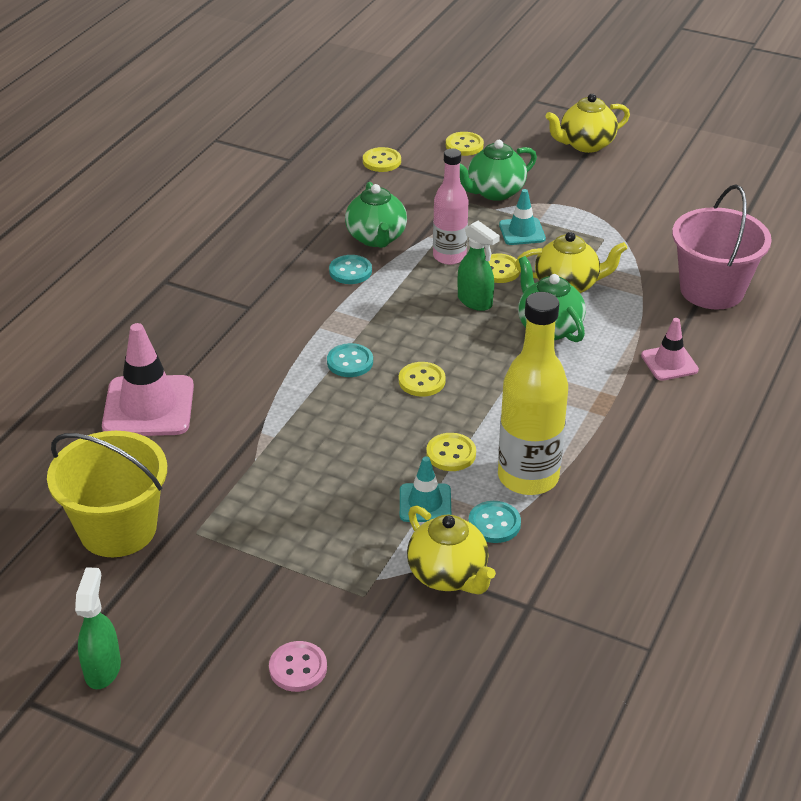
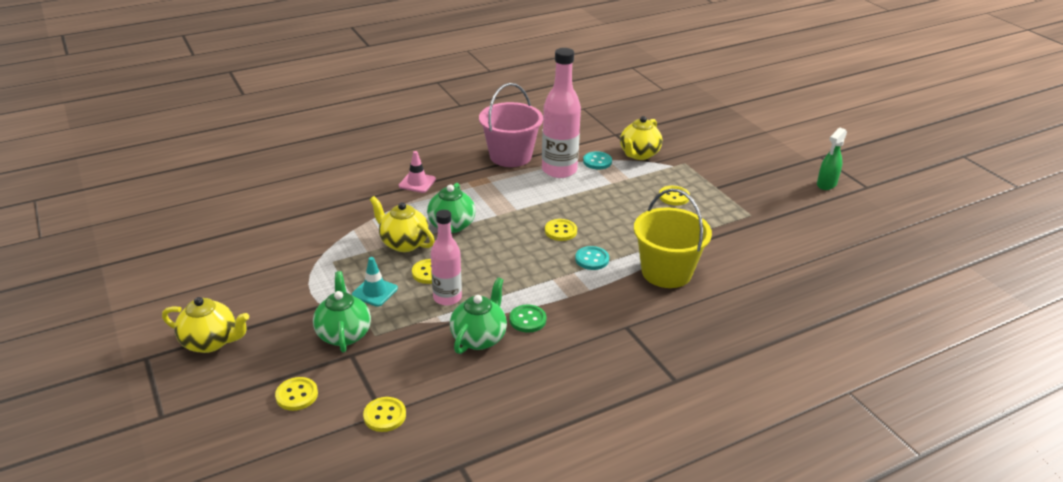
camera: 145 degrees left, 5 degrees down
(118, 529) = (794, 232): yellow bucket -> yellow bucket (666, 272)
(148, 407) = (742, 288): pink traffic cone -> none
(298, 668) = (734, 153): pink button -> none
(350, 271) = (527, 320): turquoise button -> green button
(425, 503) = (621, 180): turquoise traffic cone -> none
(448, 575) = (639, 154): yellow teapot -> yellow teapot turned 150 degrees counterclockwise
(451, 454) = (585, 193): yellow button -> yellow button (674, 197)
(475, 301) = (472, 260): green spray bottle -> none
(494, 192) = (344, 334): green teapot -> green teapot turned 105 degrees counterclockwise
(528, 477) = (559, 170): yellow bottle -> pink bottle
(711, 290) = (330, 204): pink bucket -> pink bucket (510, 156)

